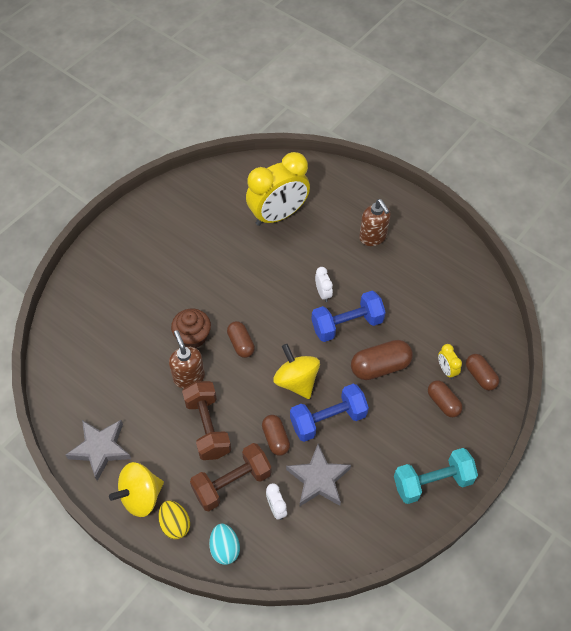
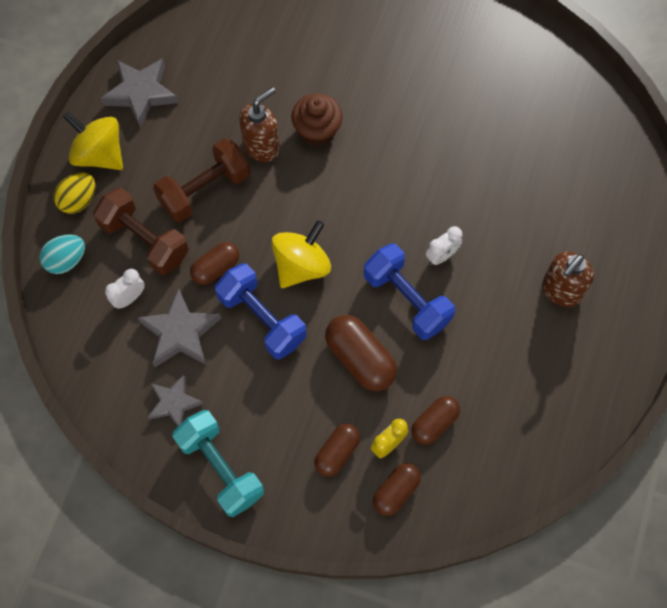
camera: 70 degrees right, 10 degrees up
(241, 344) = (328, 186): brown capsule -> brown capsule (434, 423)
(278, 215) = (540, 162): yellow clock -> none
(373, 500) = (174, 403): none -> grey star

